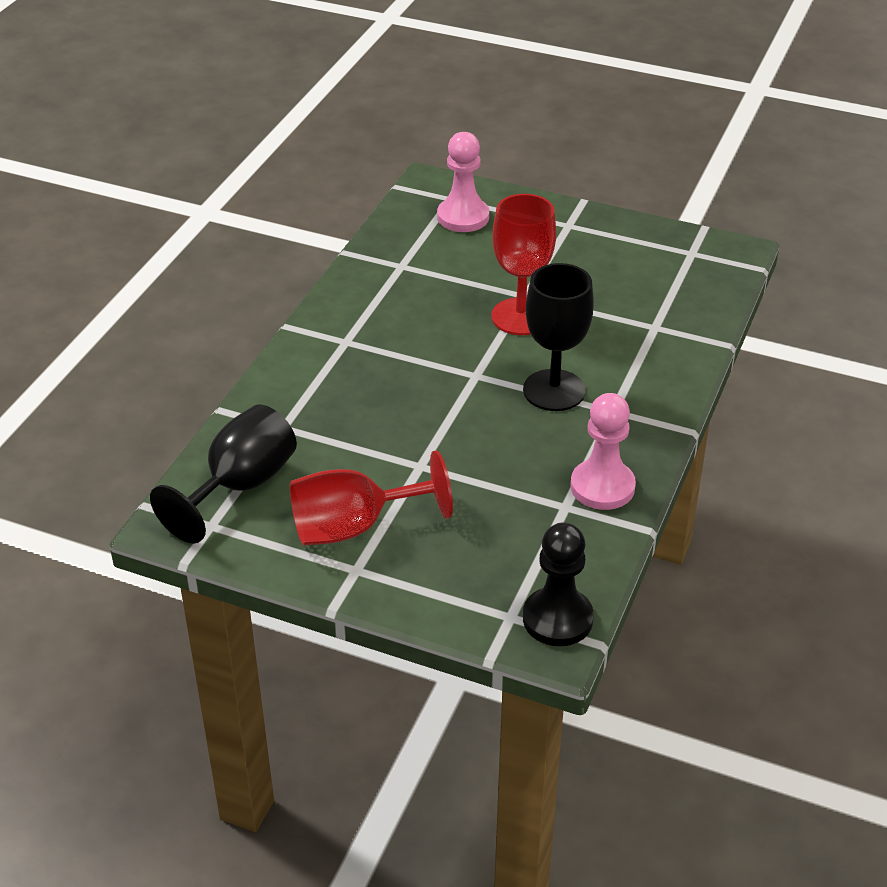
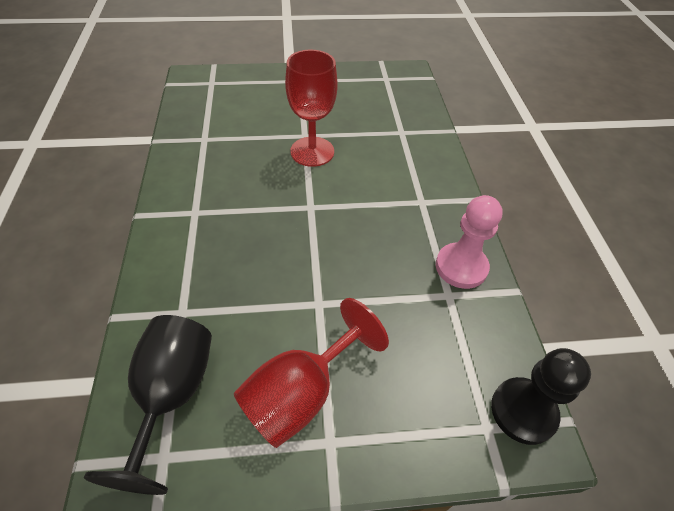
camera: 30 degrees left, 10 degrees up
(463, 217) = (227, 93): pink pawn -> none
(554, 390) = (372, 200): black goblet -> none

